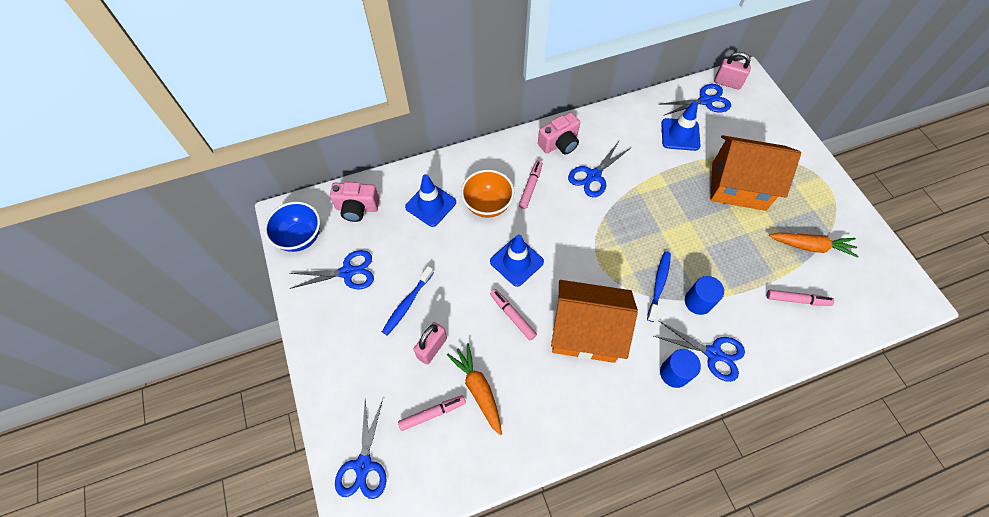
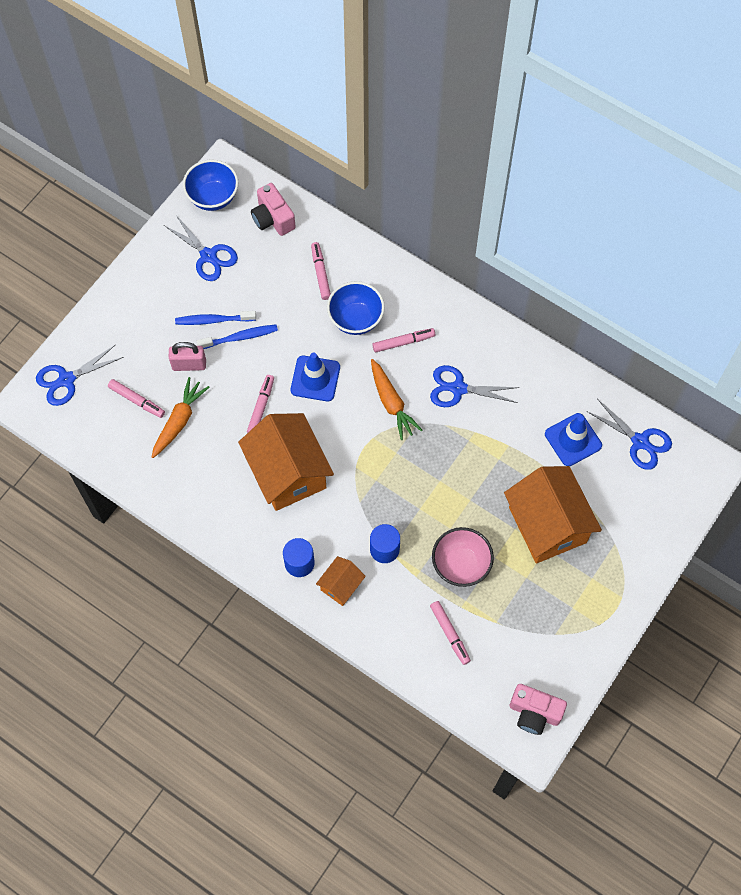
camera: 55 degrees right, 5 degrees up
(430, 205) = (320, 273): blue traffic cone -> pink marker
(487, 205) = (356, 319): orange bowl -> blue bowl
(559, 143) = (474, 337): pink camera -> pink camera (534, 712)
(659, 284) = (378, 507): blue toothbrush -> blue toothbrush (240, 337)
(713, 353) = (341, 585): blue scissors -> orange house
(727, 83) = (685, 451): pink padlock -> none
(741, 258) = (461, 565): none -> pink bowl
(810, 246) = (522, 622): orange carrot -> orange carrot (391, 403)

